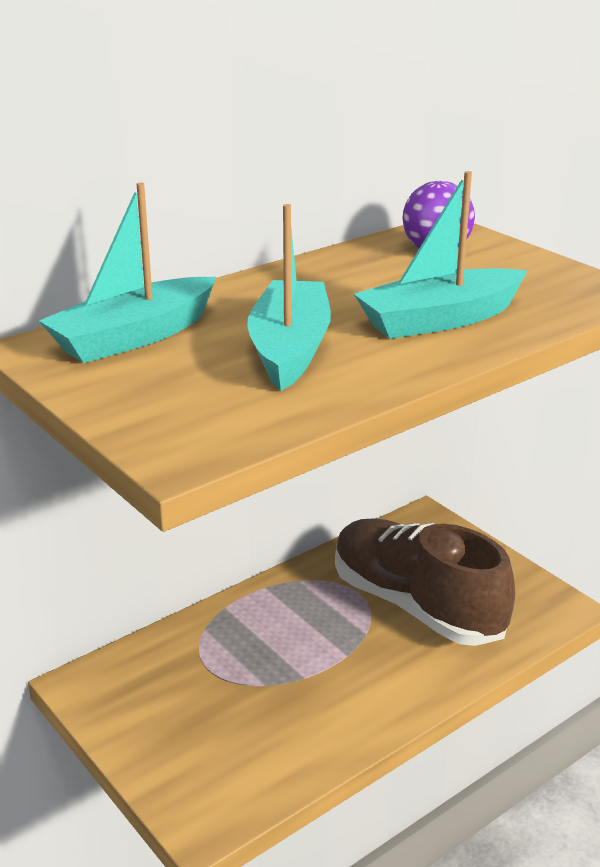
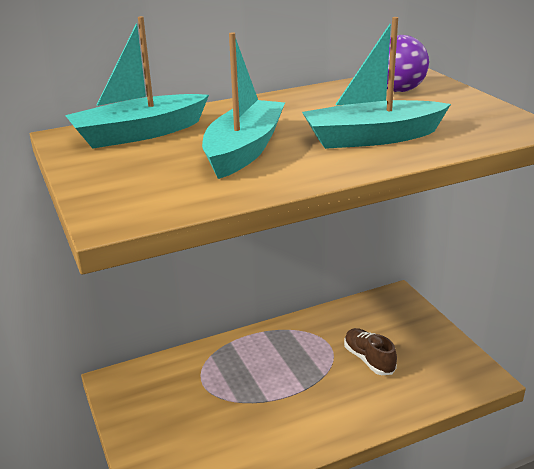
camera: 15 degrees right, 0 degrees up
(416, 605) = (368, 359): brown shoe -> brown shoe, size x0.45

